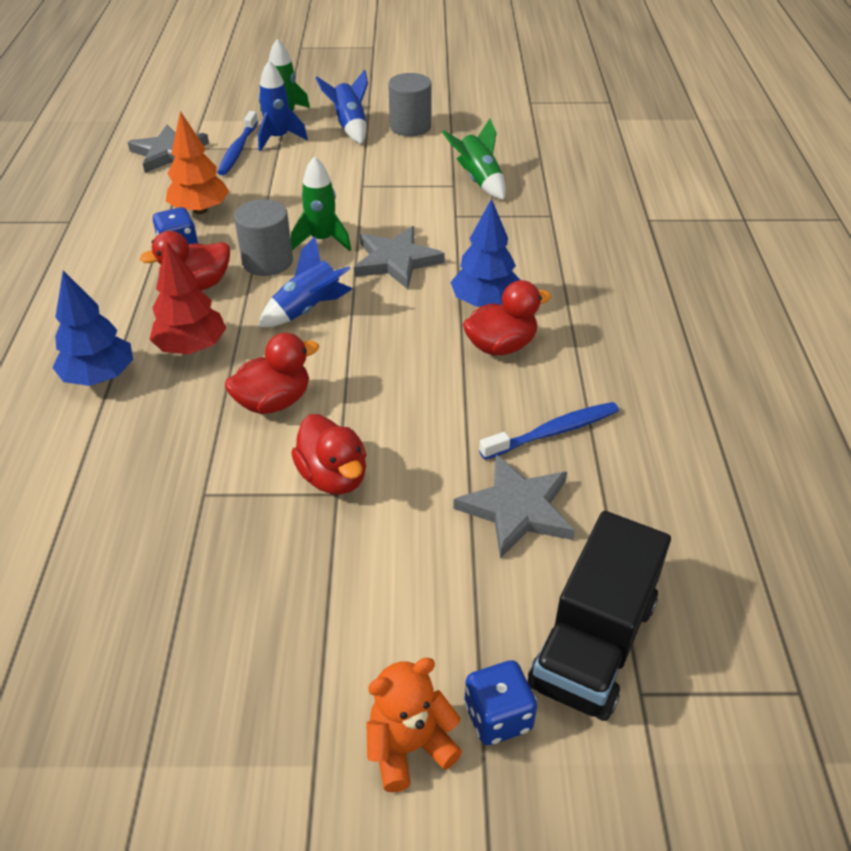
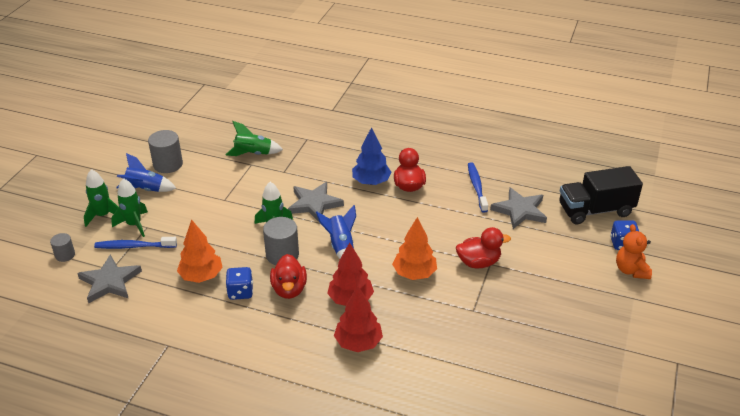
camera: 70 degrees left, 5 degrees down
(99, 377) = (358, 343): blue tree -> red tree
(206, 114) = (65, 255): none -> grey cylinder
(238, 150) = (134, 246): blue toothbrush -> blue toothbrush turned 150 degrees clockwise
(274, 402) = (414, 273): red duck -> orange tree
(278, 138) = (134, 225): blue rocket -> green rocket
(593, 643) = (595, 210): black truck -> black truck turned 120 degrees clockwise

